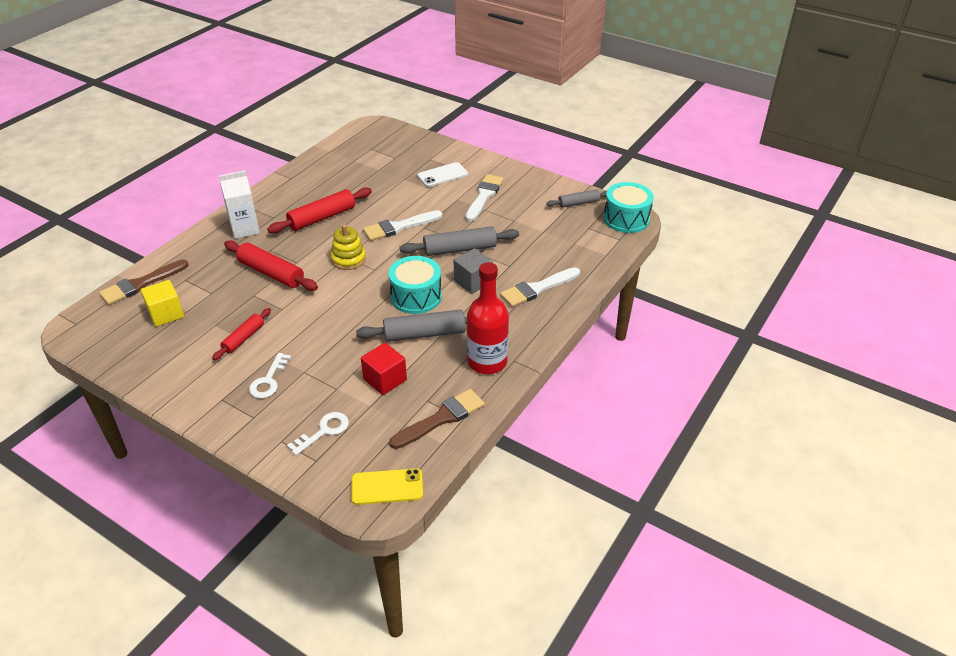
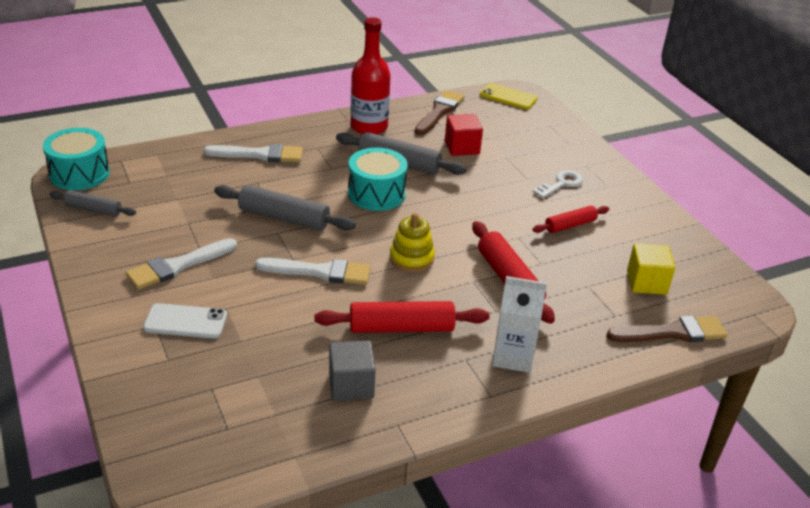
camera: 150 degrees left, 5 degrees down
(324, 431) = (533, 137): white key -> none
(441, 418) = (439, 112): brown brush -> brown brush turned 120 degrees clockwise
(473, 282) = (309, 184): grey cube -> grey cube (351, 385)

